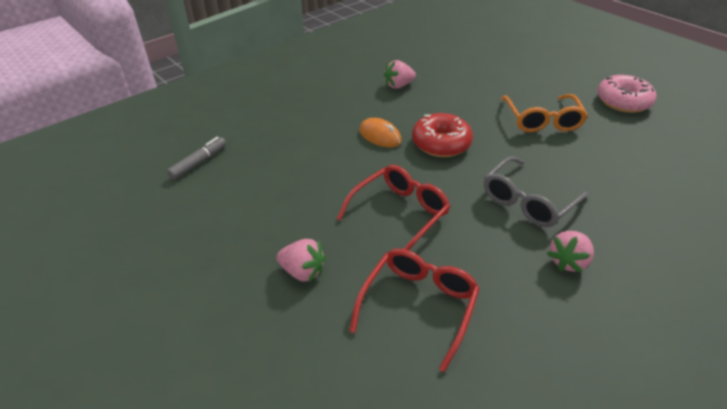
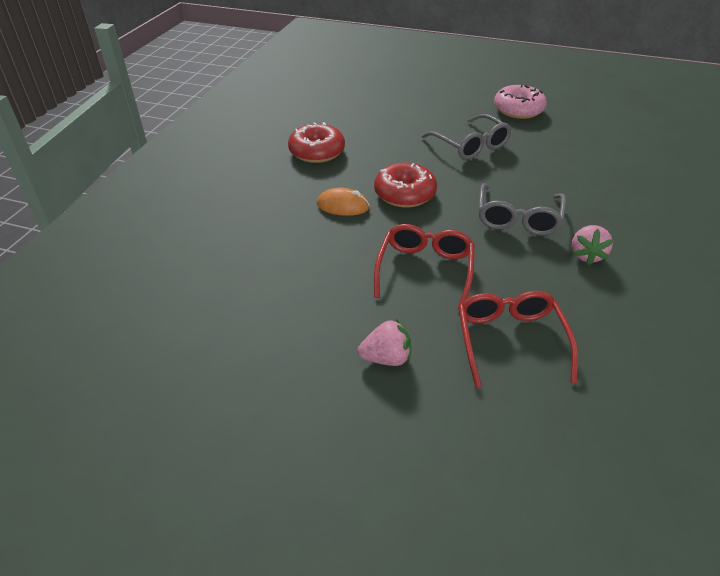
camera: 30 degrees left, 0 degrees up
(198, 162) = (174, 299): grey marker -> none
(398, 85) = (317, 152): pink strawberry -> red donut
(542, 120) = (471, 145): orange glasses -> grey glasses

